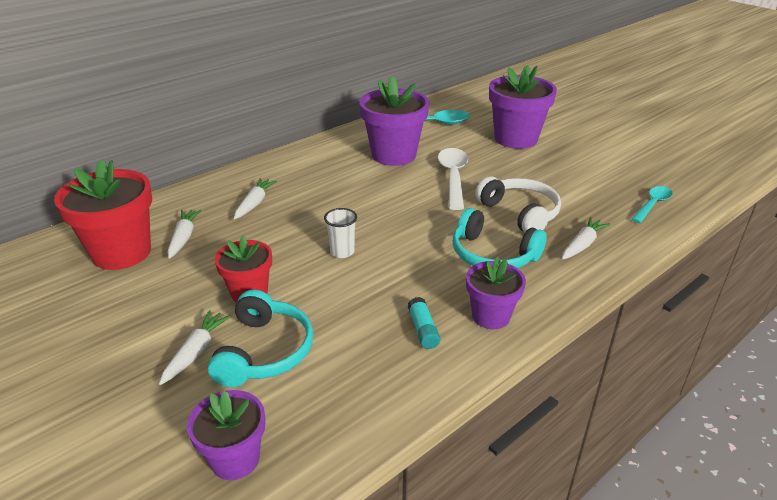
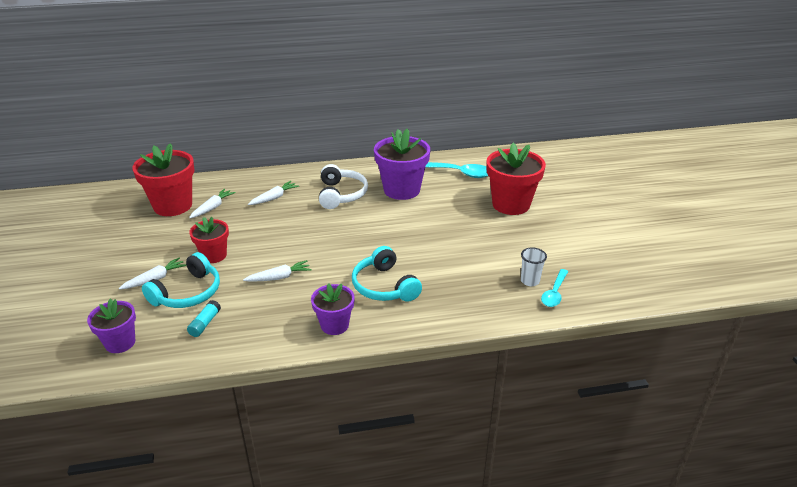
camera: 30 degrees right, 0 degrees up
(342, 252) = (292, 249): white cup -> white cup (530, 281)
(423, 330) = (285, 316): turquoise glue stick -> turquoise glue stick (205, 323)
(453, 177) = (424, 220): white spoon -> none
(516, 139) = (511, 204): purple flower pot -> red flower pot
(520, 213) = (440, 264): white headphones -> white headphones (341, 194)
(582, 245) = (457, 302): white carrot -> white carrot (279, 277)
(652, 204) = (554, 293): turquoise spoon -> turquoise spoon turned 135 degrees clockwise

